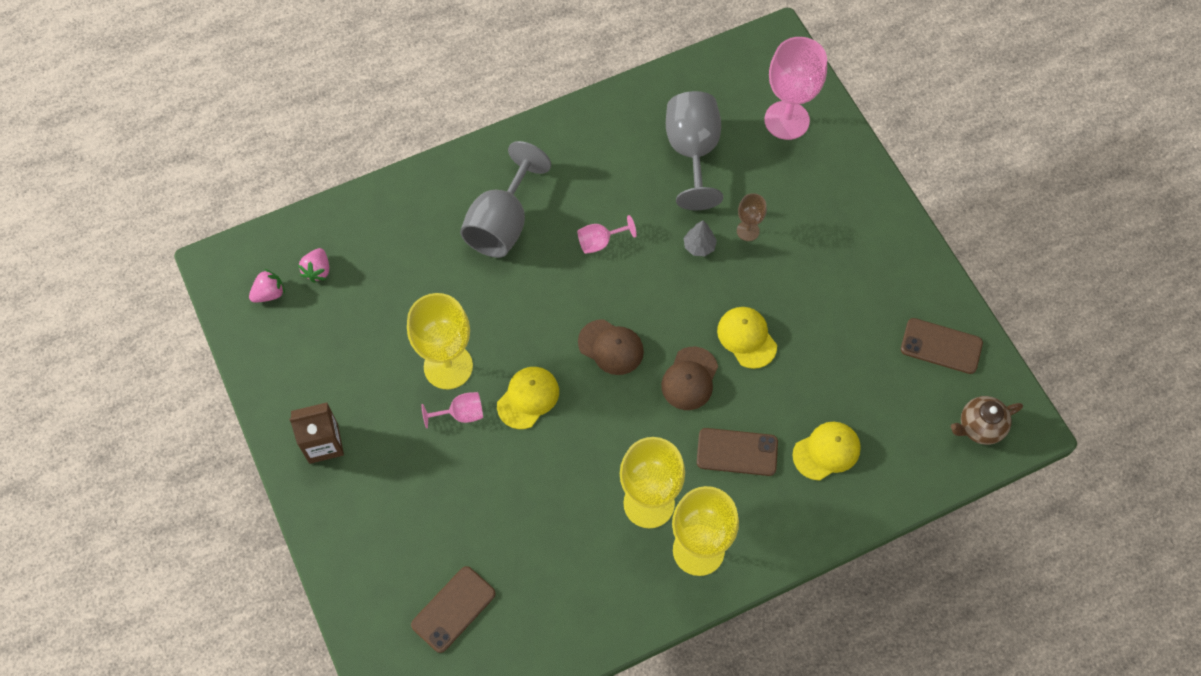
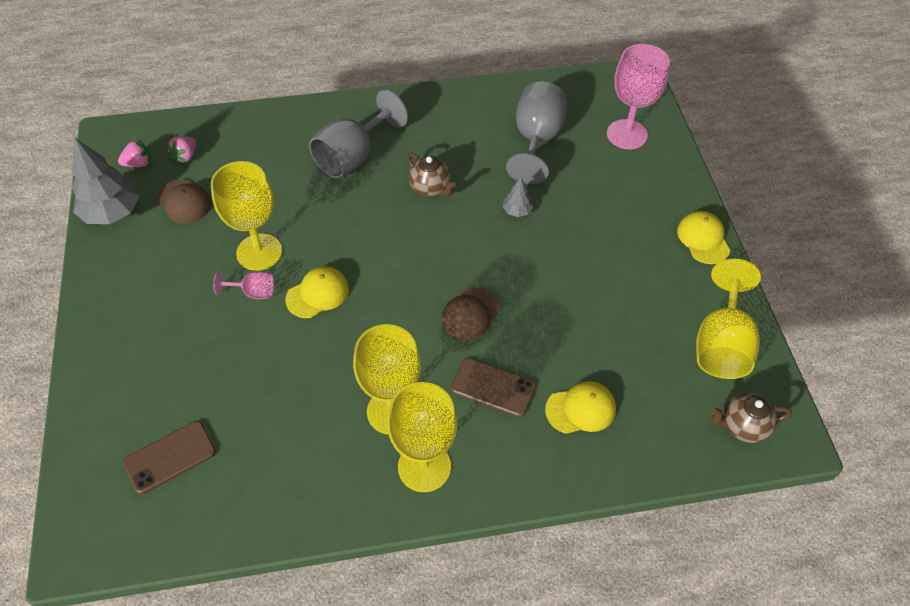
camera: 15 degrees right, 10 degrees down
(269, 361) = (112, 212): none -> grey tree
(323, 443) = (124, 286): brown carton -> none
(600, 242) = (430, 188): pink goblet -> brown teapot
(611, 347) = (408, 271): brown cap -> brown cap (184, 201)
(747, 338) = (535, 293): yellow cap -> yellow cap (703, 239)
(748, 231) = (565, 208): brown goblet -> none
(941, 346) = (721, 344): brown phone -> yellow goblet

